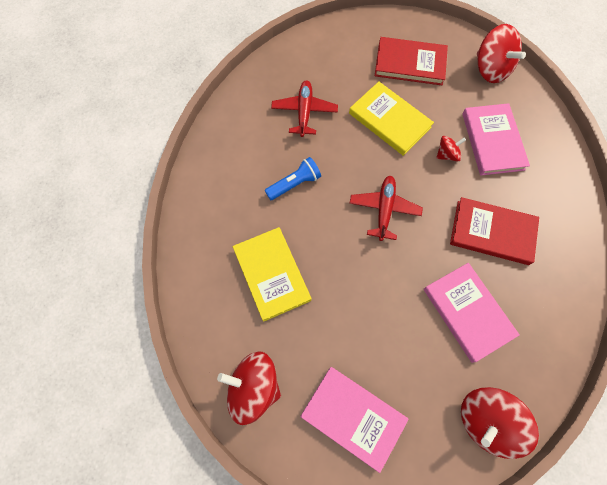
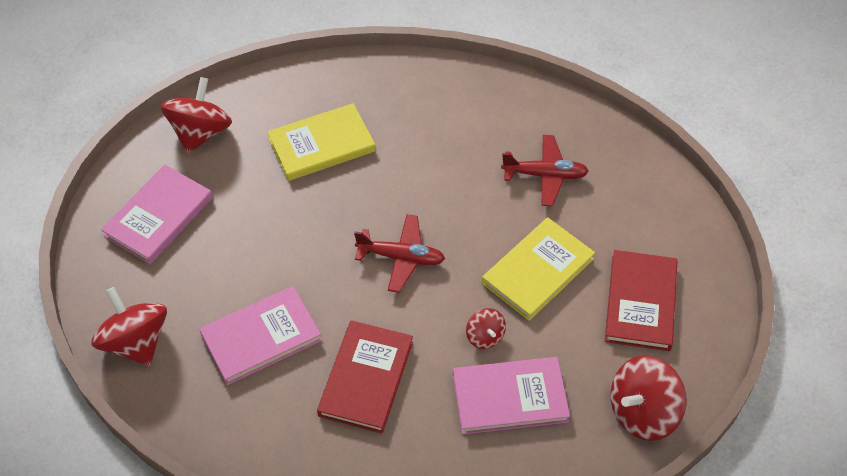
camera: 90 degrees right, 15 degrees down
(294, 184) = (437, 165): blue flashlight -> none

